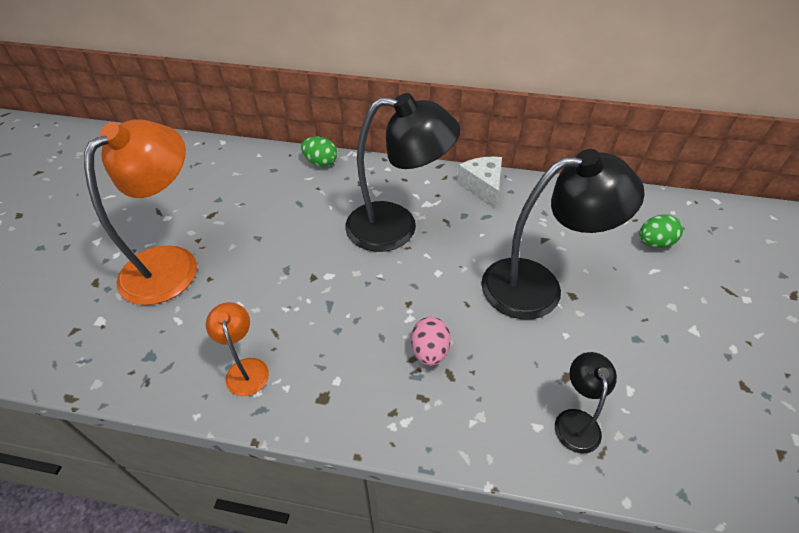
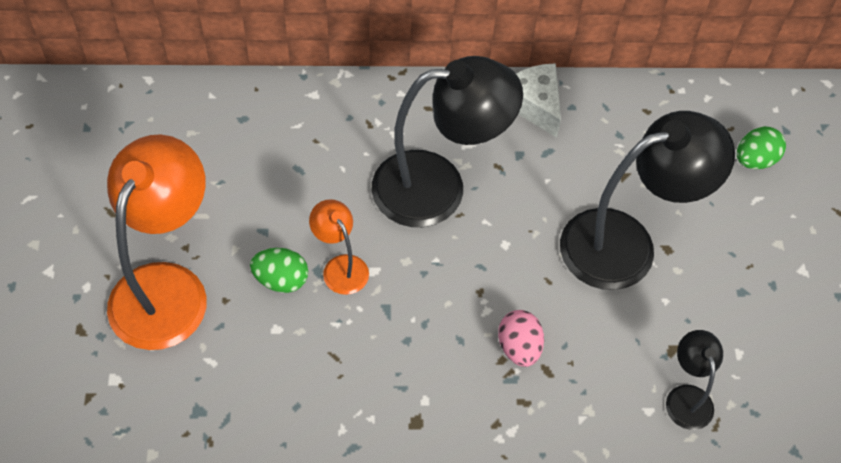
camera: 15 degrees left, 10 degrees up
(246, 368) = (317, 405): orange lamp -> orange lamp (340, 266)
(321, 162) = (305, 96): green egg -> green egg (281, 280)

